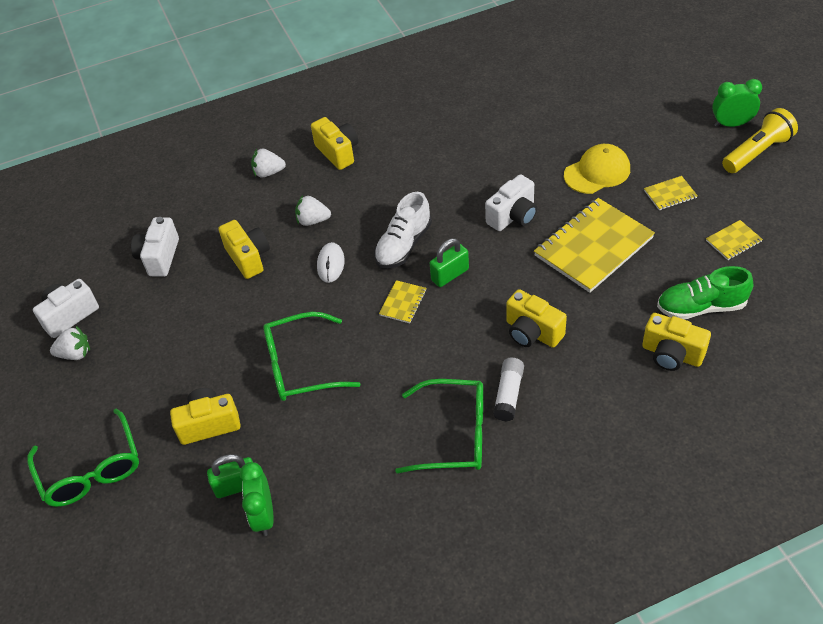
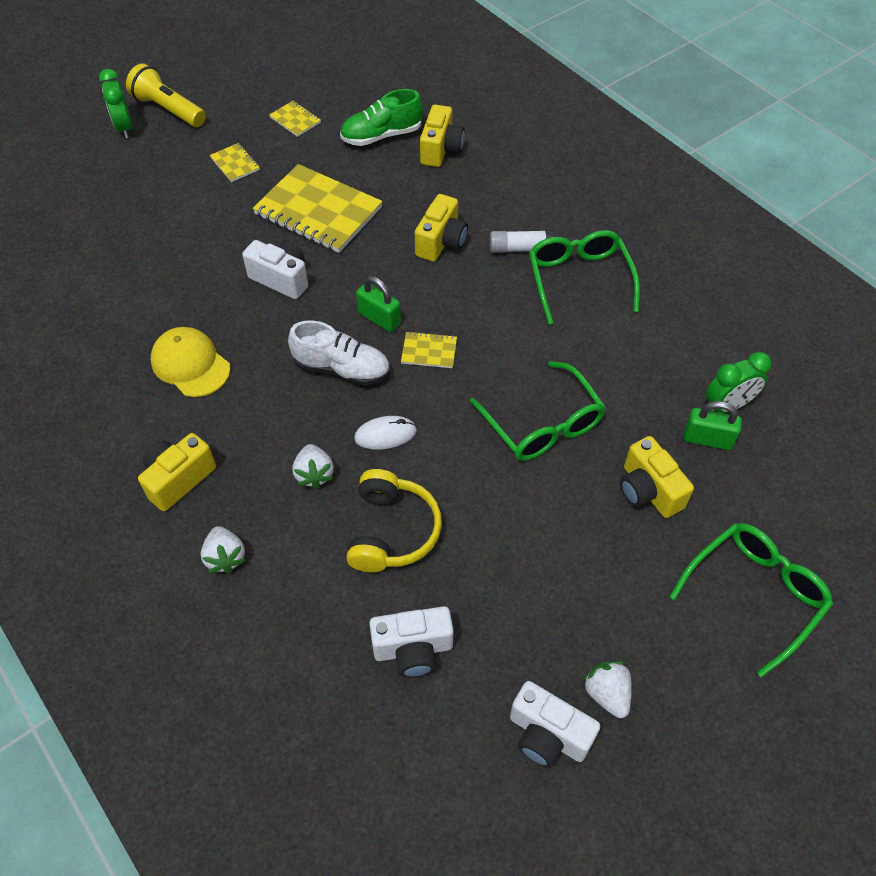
camera: 110 degrees left, 5 degrees up
(237, 486) = (707, 439): green padlock -> green padlock turned 45 degrees counterclockwise
(248, 257) = (392, 531): yellow camera -> yellow headphones
(597, 172) = (204, 220): yellow cap -> yellow cap (190, 364)
(701, 307) = (381, 136): green shoe -> green shoe turned 90 degrees clockwise

